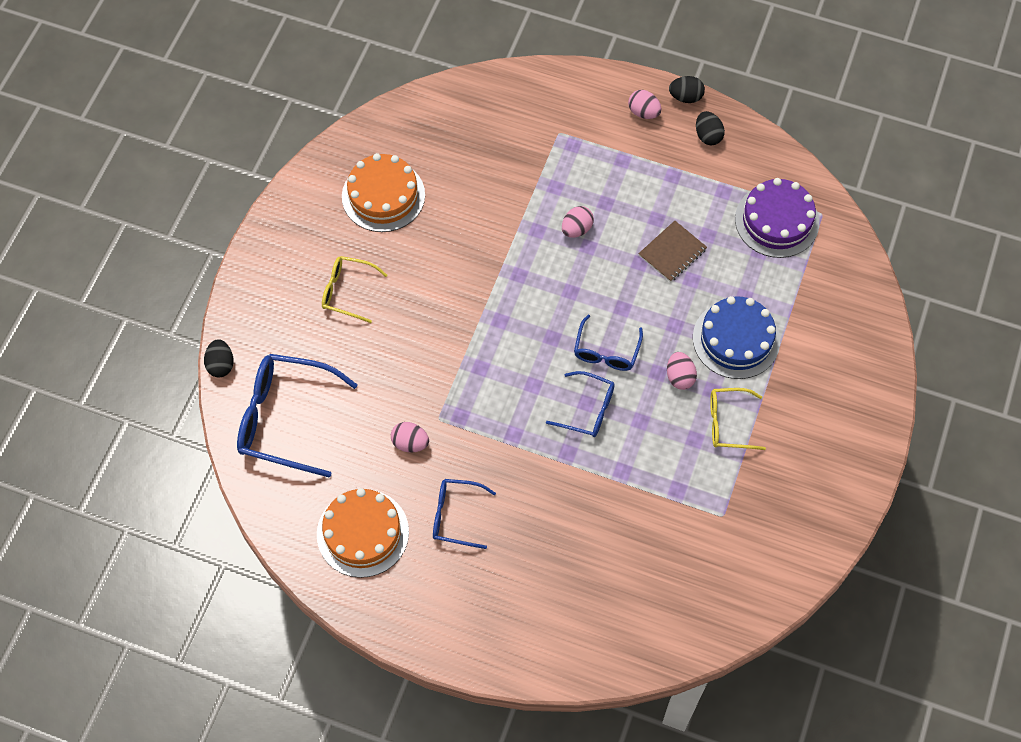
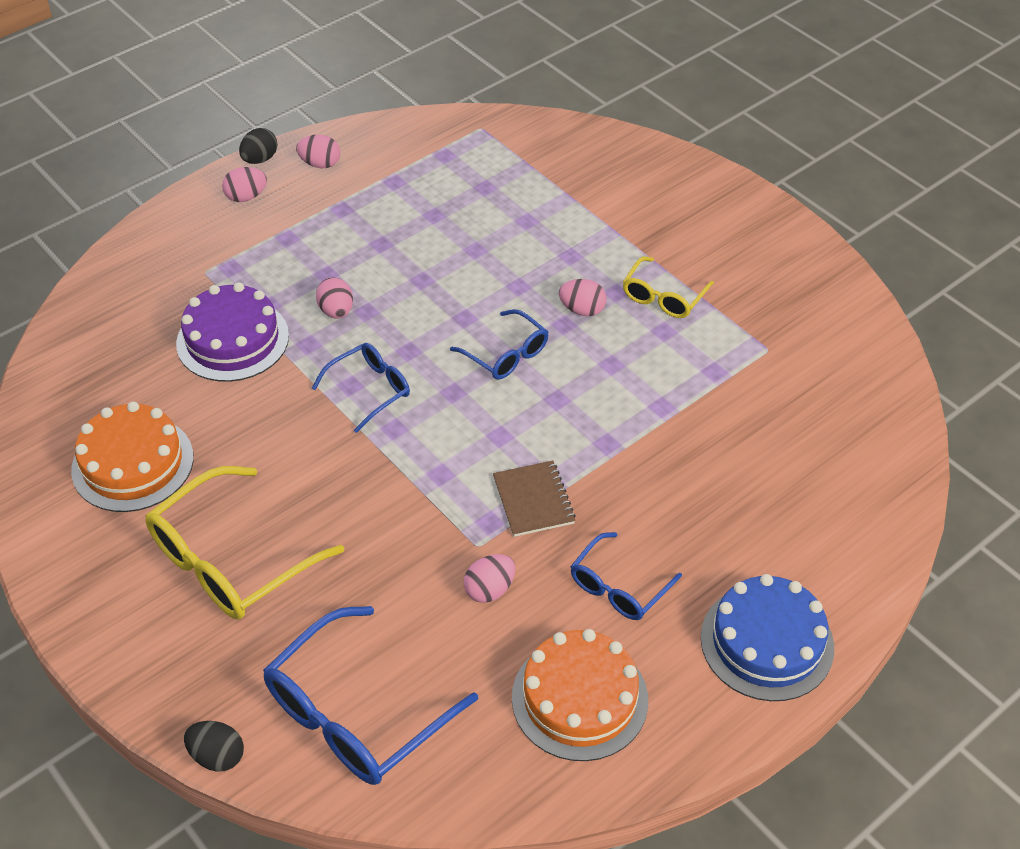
camera: 60 degrees left, 15 degrees down
(347, 291) = (230, 560): yellow glasses -> yellow glasses, size x1.76
(588, 410) = (566, 402): blue glasses -> blue glasses (370, 389)
(672, 252) = (431, 250): brown notebook -> brown notebook (533, 500)
(708, 136) = (320, 164): black egg -> pink egg
(736, 339) = (571, 248): blue cake -> blue cake (767, 642)
(777, 221) = (461, 160): purple cake -> purple cake (232, 340)

